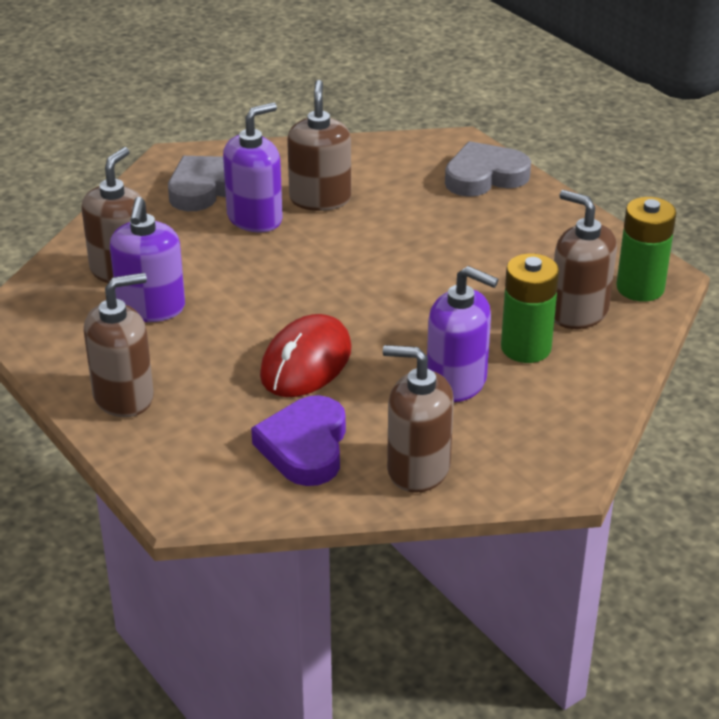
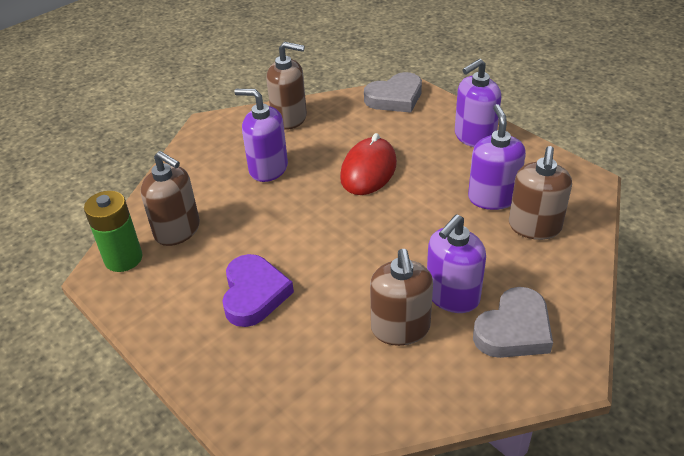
camera: 175 degrees right, 5 degrees up
(124, 397) = (474, 137): brown soap dispenser -> purple soap dispenser
(305, 447) = (355, 122): purple heart -> purple heart (254, 294)
(484, 176) = (240, 383): grey heart -> grey heart (395, 98)
(526, 348) = (220, 197): green battery -> none

